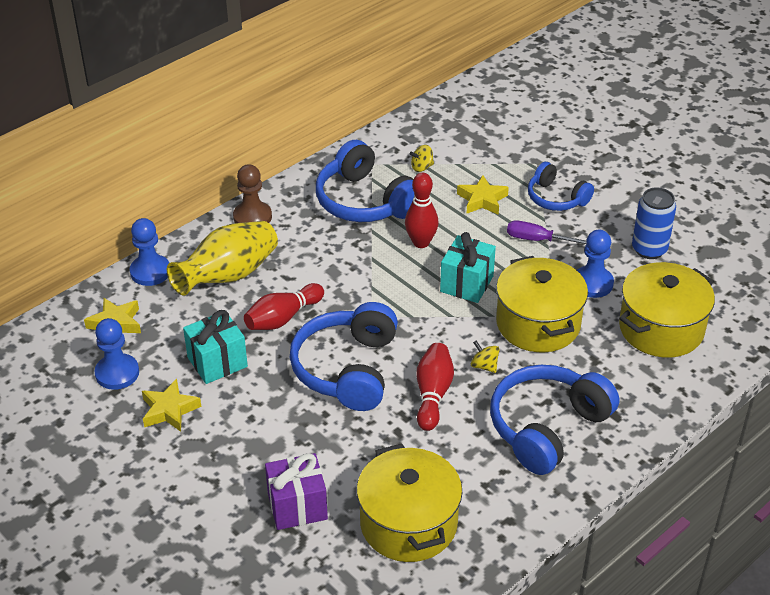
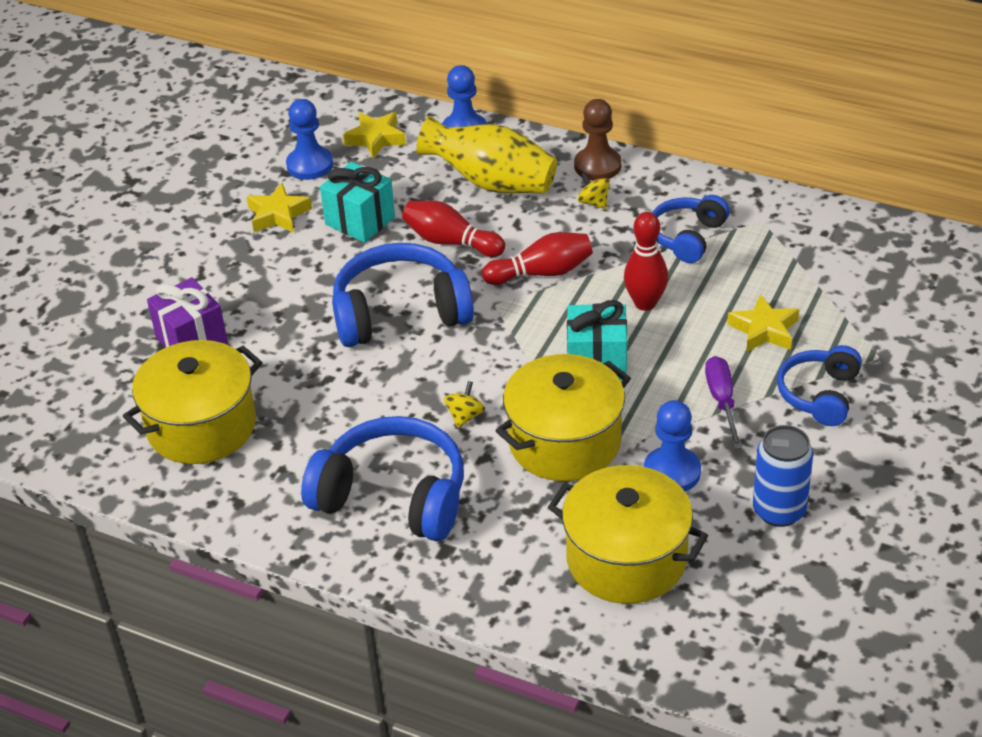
camera: 70 degrees right, 0 degrees up
(365, 201) = (687, 237): blue headphones -> blue headphones, size x0.61
(422, 167) = (788, 261): yellow spinning top -> yellow spinning top (593, 202)
(433, 394) = (397, 388): red bowling pin -> red bowling pin (542, 273)

